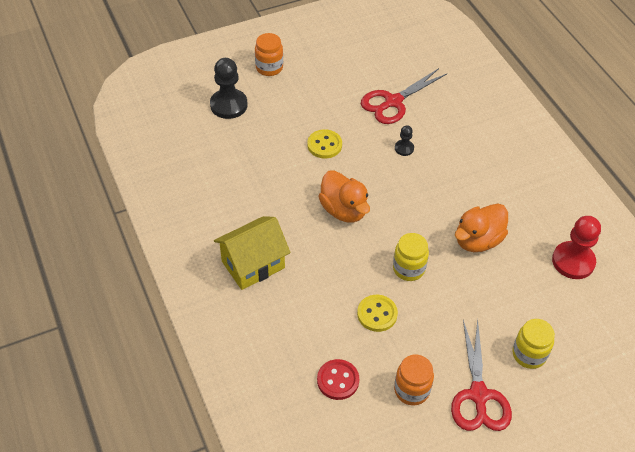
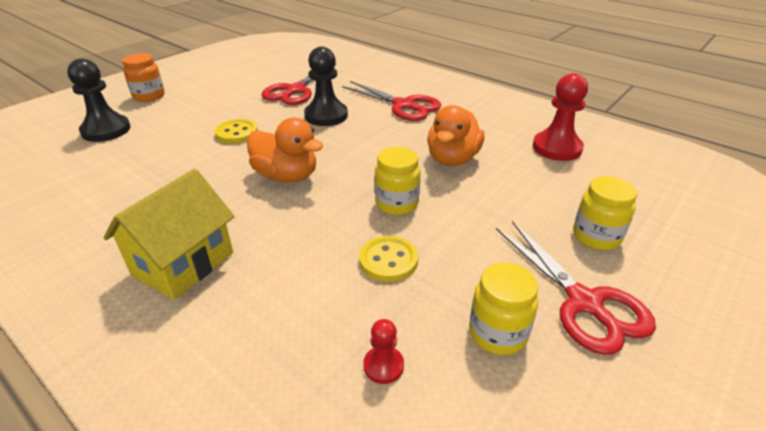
camera: 25 degrees left, 15 degrees down
(338, 380) = (383, 366): red button -> red pawn
(404, 148) = (326, 116): black pawn -> black pawn, size x1.98
(411, 390) = (497, 333): orange jar -> yellow jar
(477, 158) = (403, 105): none -> red scissors

